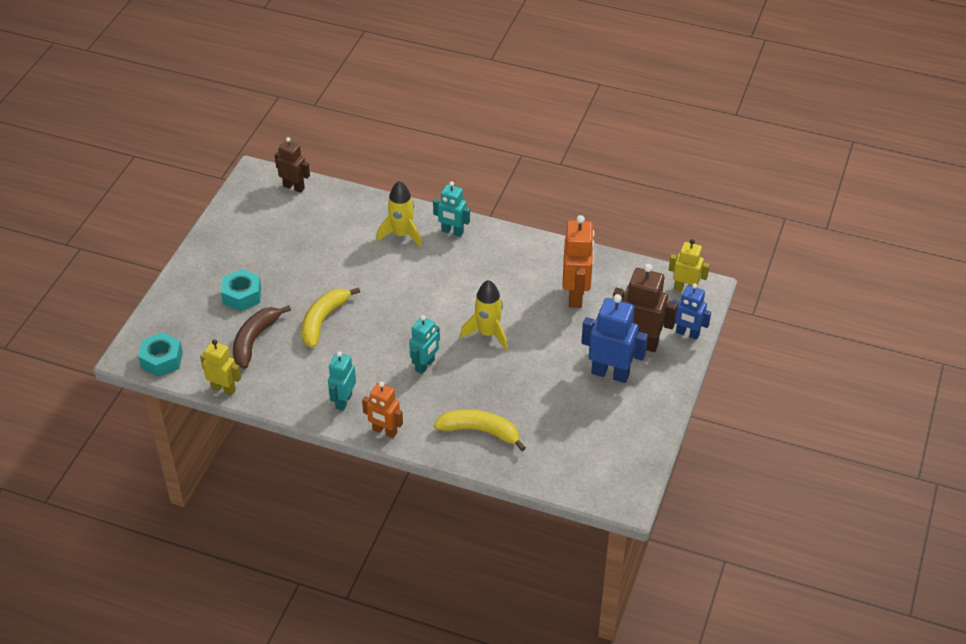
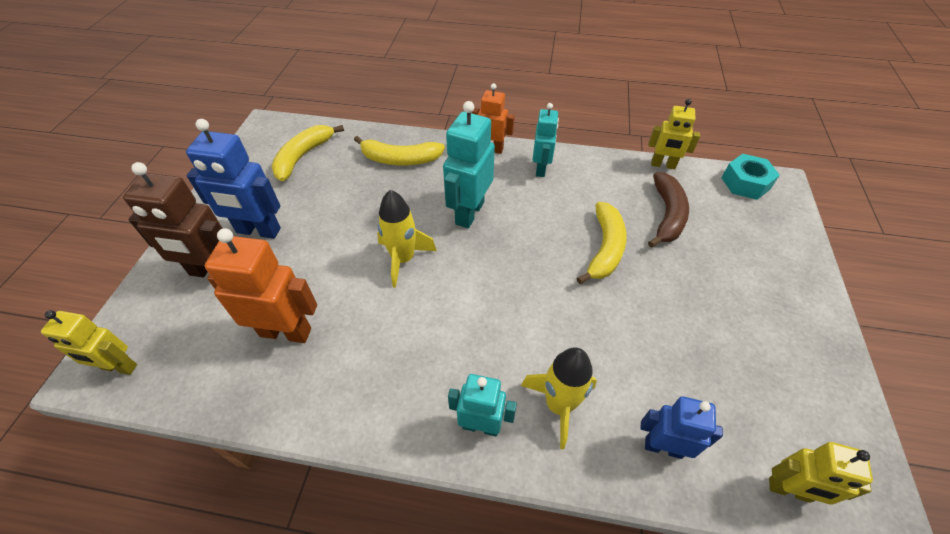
camera: 170 degrees right, 5 degrees up
(242, 295) = (720, 267): turquoise nut -> none
(294, 187) = (789, 490): brown robot -> yellow robot
(425, 365) = (469, 213): turquoise robot -> turquoise robot, size x1.56
(576, 295) = (286, 332): orange robot -> orange robot turned 105 degrees clockwise
(579, 449) = (303, 156): none -> yellow banana
(687, 334) = (145, 294): blue robot -> blue robot (663, 447)

